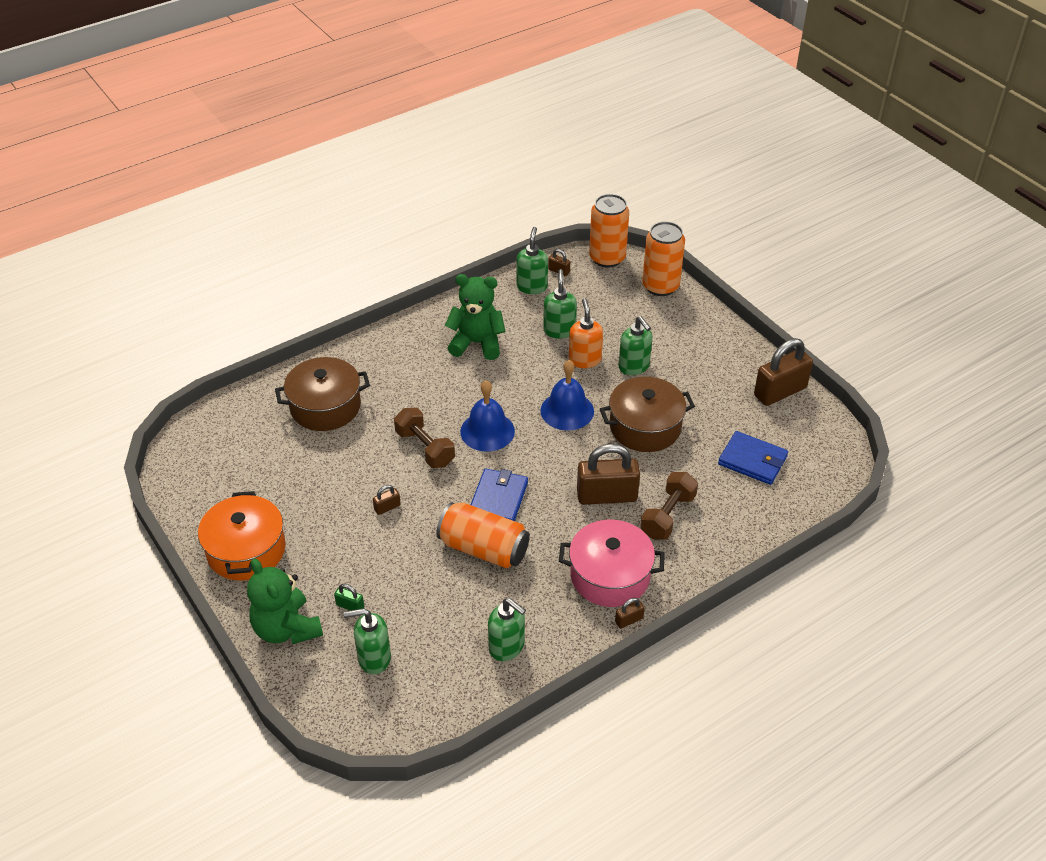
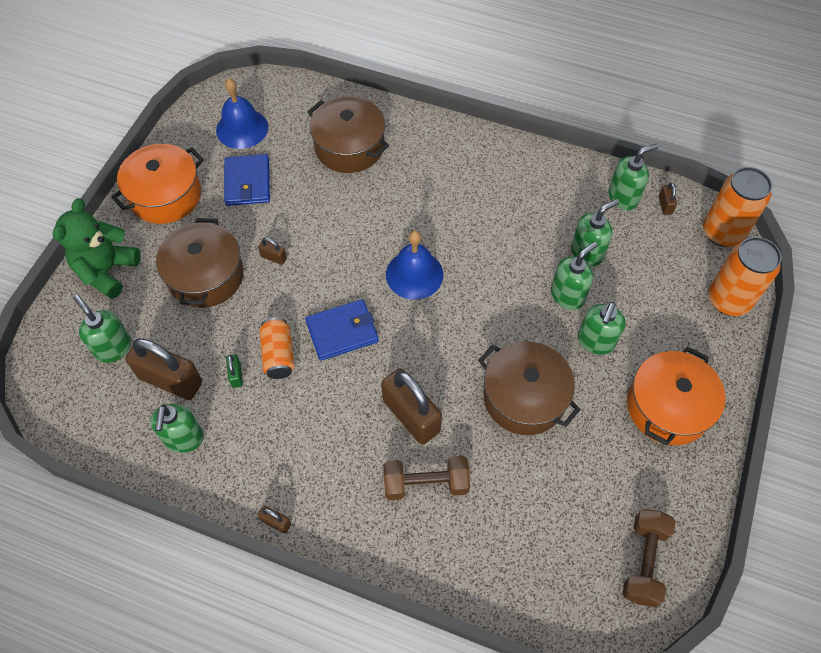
camera: 55 degrees right, 15 degrees up
(350, 606) = (155, 298): green padlock -> green padlock (236, 375)
(361, 561) = (206, 276): none -> brown pot
(425, 448) = (358, 242): brown dumbbell -> brown dumbbell (644, 561)
(477, 343) = (512, 201): green teddy bear -> none
(483, 549) = (278, 355): orange can -> orange can, size x0.64
(567, 410) = (490, 320): blue bell -> blue bell (242, 128)
(584, 360) = (567, 295): orange soap dispenser -> green soap dispenser
(610, 575) = (317, 475): pink pot -> none
(713, 361) = (668, 407): none -> orange pot
(752, 460) = (560, 522): blue wallet -> blue wallet (247, 182)
(780, 392) = (680, 496): brown padlock -> brown padlock (170, 380)

